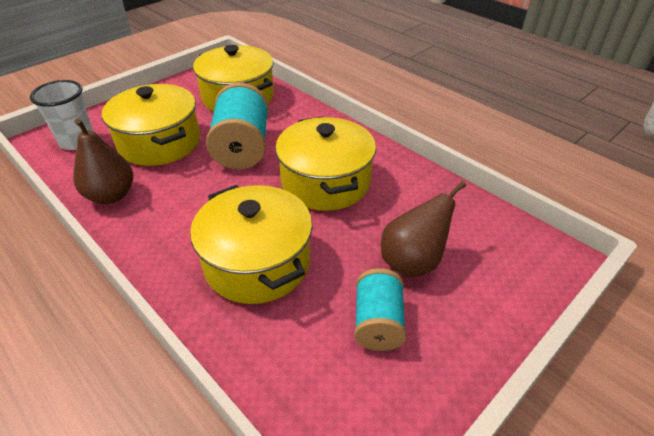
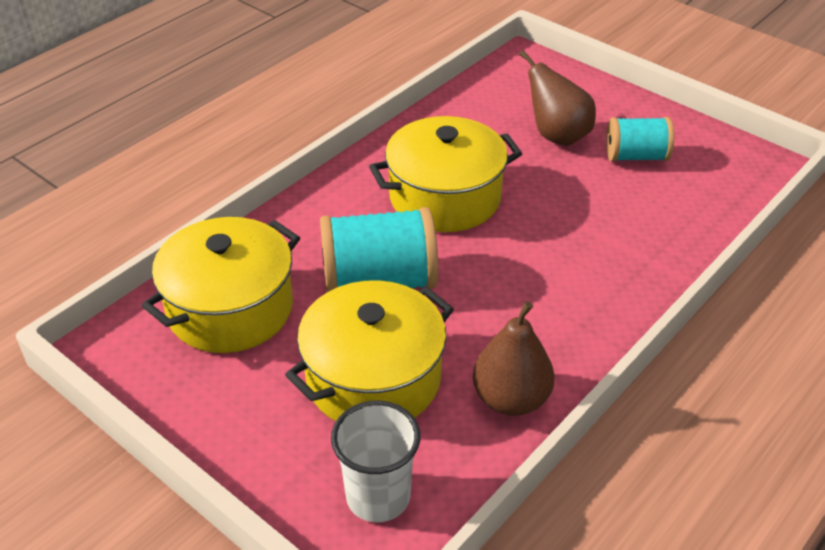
camera: 95 degrees left, 0 degrees up
(257, 263) = (591, 237): yellow pot -> none

